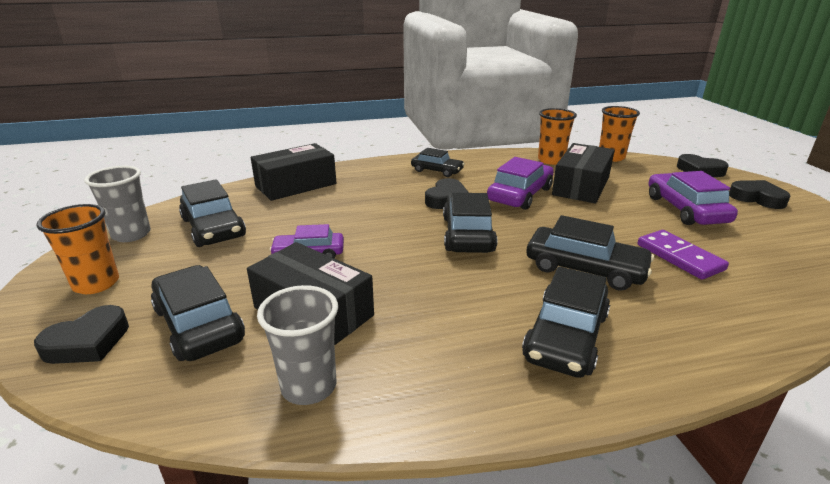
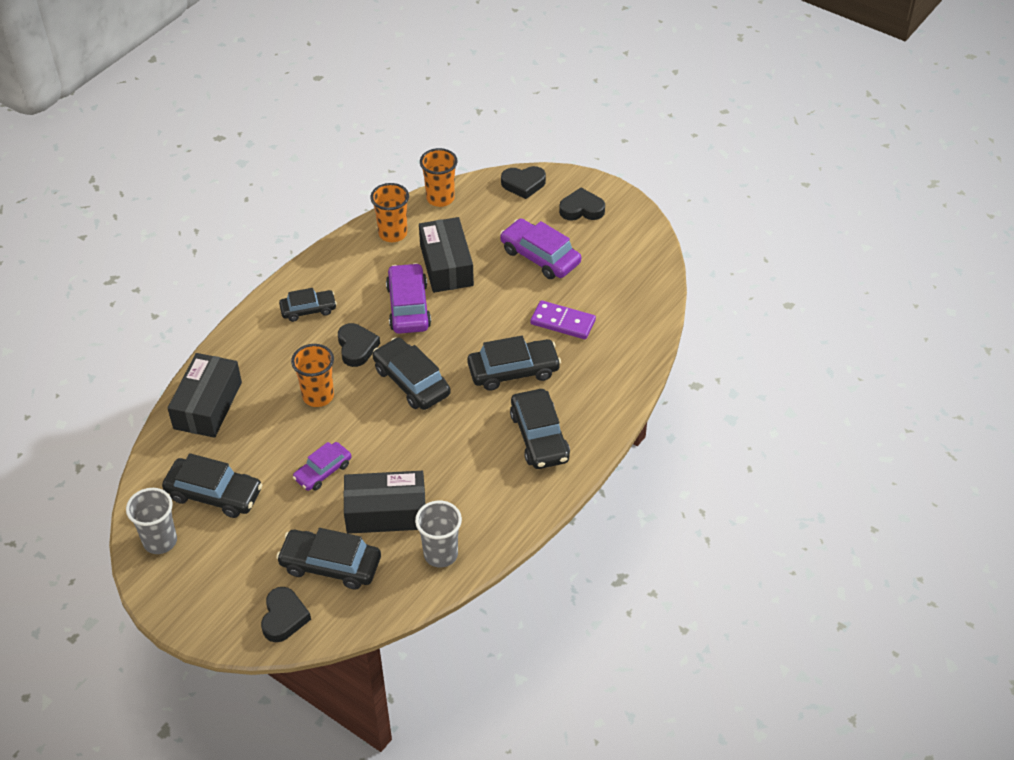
camera: 40 degrees left, 20 degrees up
(96, 284) = (215, 588): orange cup -> orange cup (318, 396)

